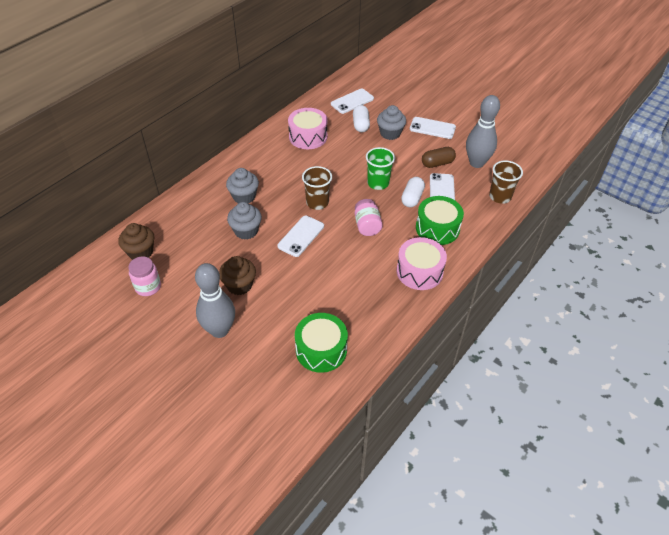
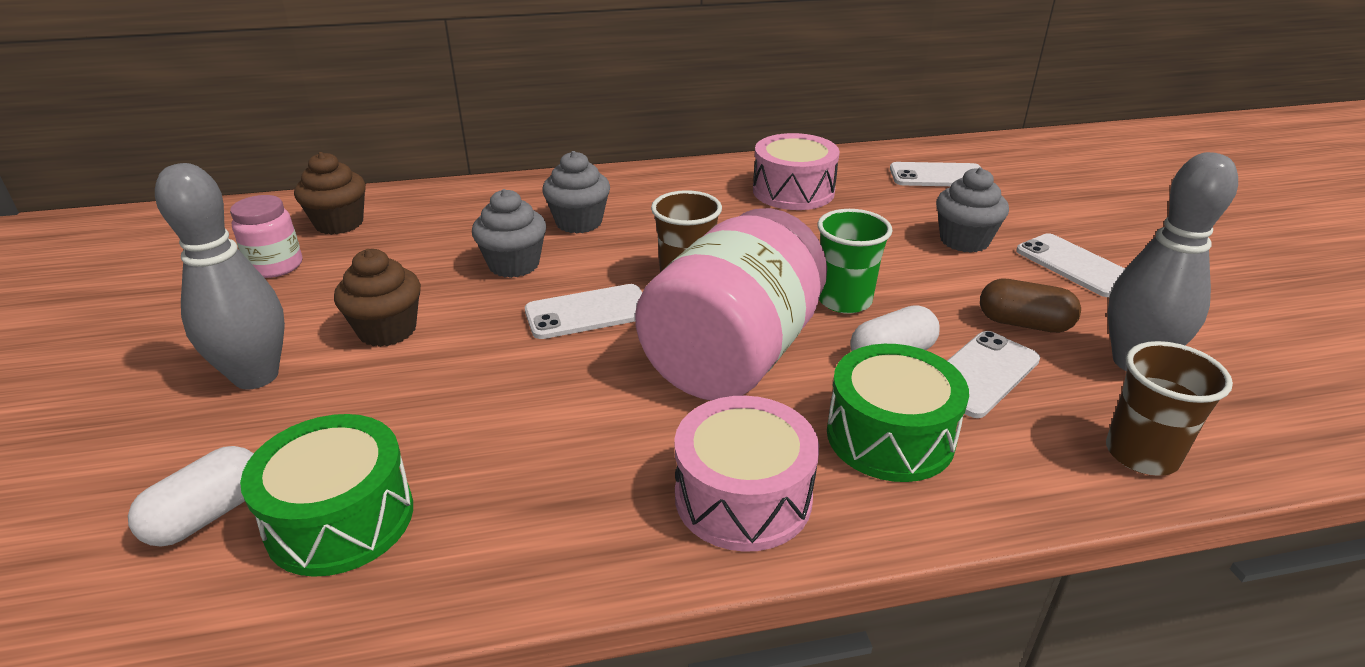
camera: 40 degrees right, 15 degrees down
(360, 125) = (915, 209): white capsule -> white capsule (208, 515)
(367, 226) = (733, 355): pink jar -> pink jar, size x2.17

